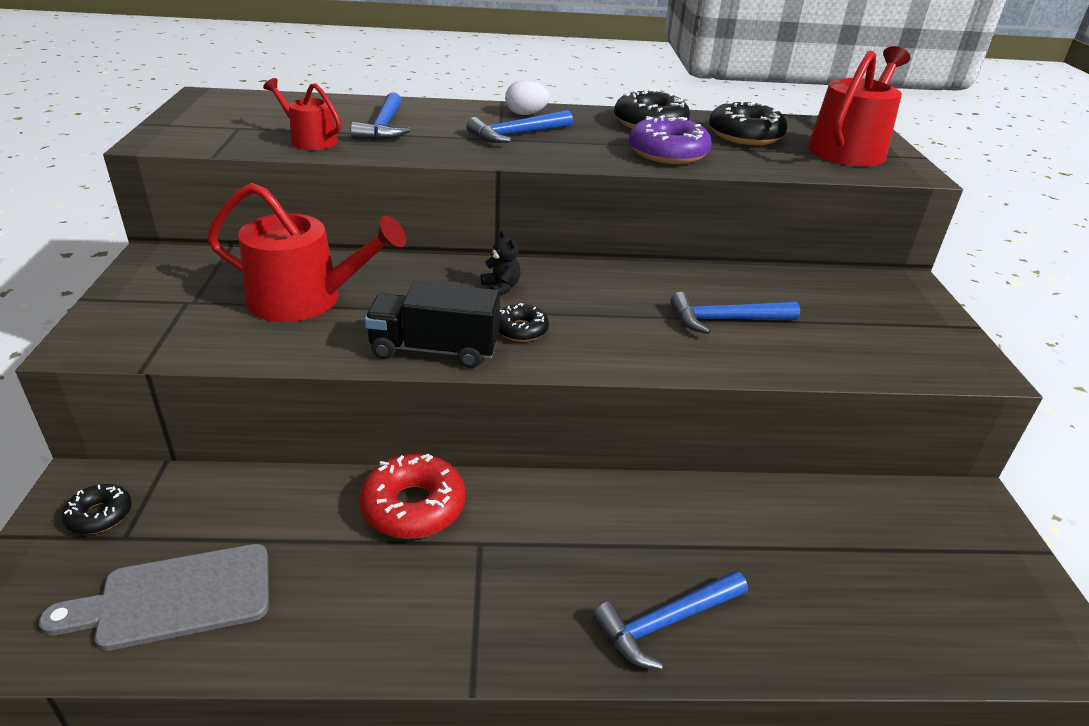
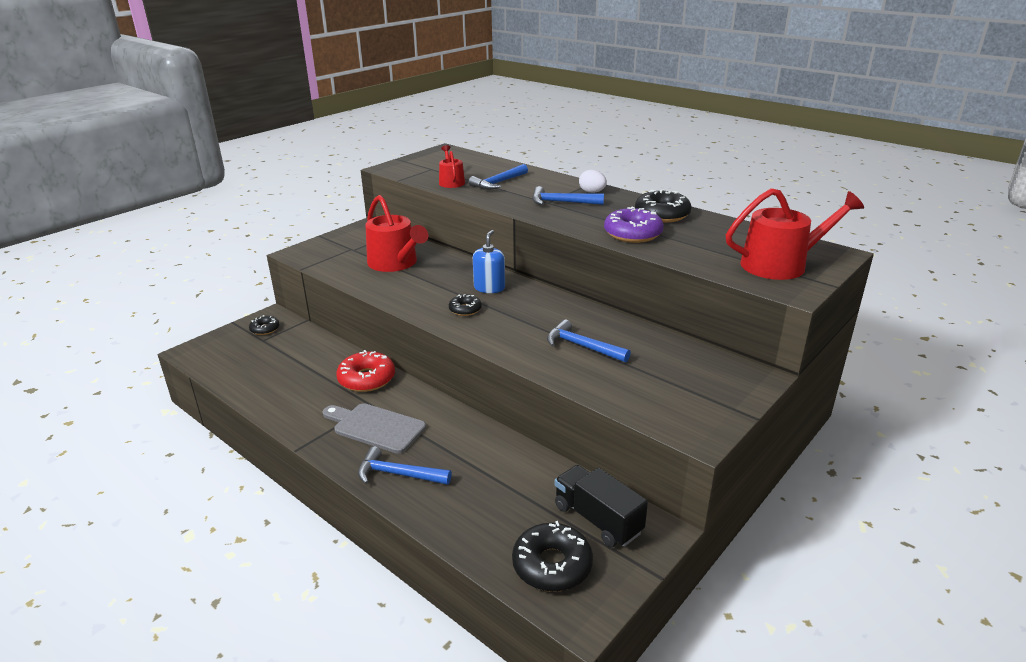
camera: 45 degrees right, 5 degrees down
(176, 598) = (252, 367): grey cutting board -> grey cutting board (375, 427)
(434, 349) = (413, 303): black truck -> black truck (597, 519)
(501, 287) = (489, 288): black teddy bear -> blue soap dispenser
(745, 135) = (715, 237): black donut -> black donut (552, 565)

